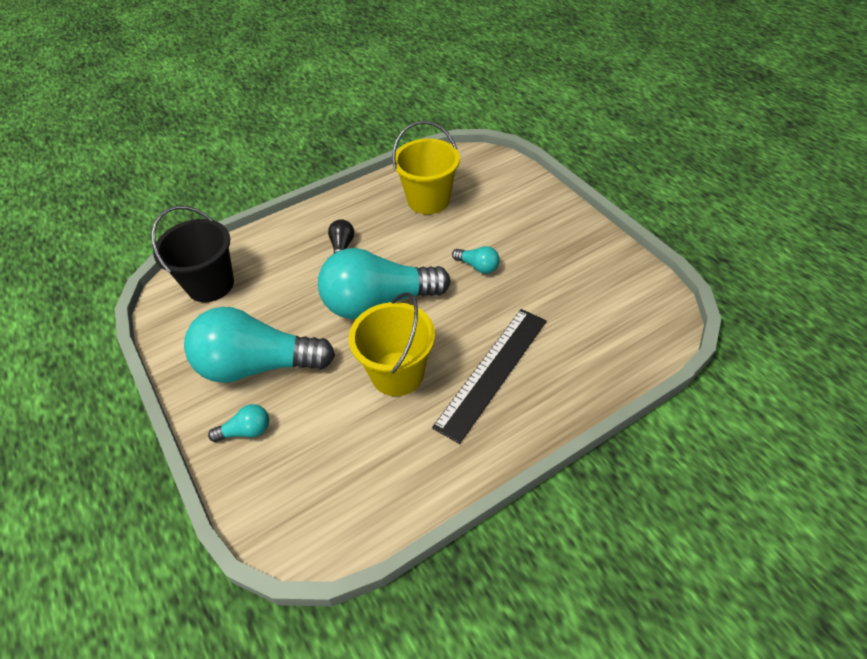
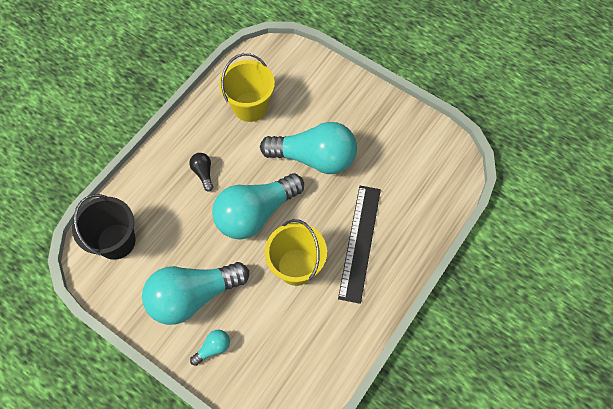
camera: 25 degrees left, 15 degrees up
(478, 266) = (314, 158): turquoise light bulb -> turquoise light bulb, size x2.42

